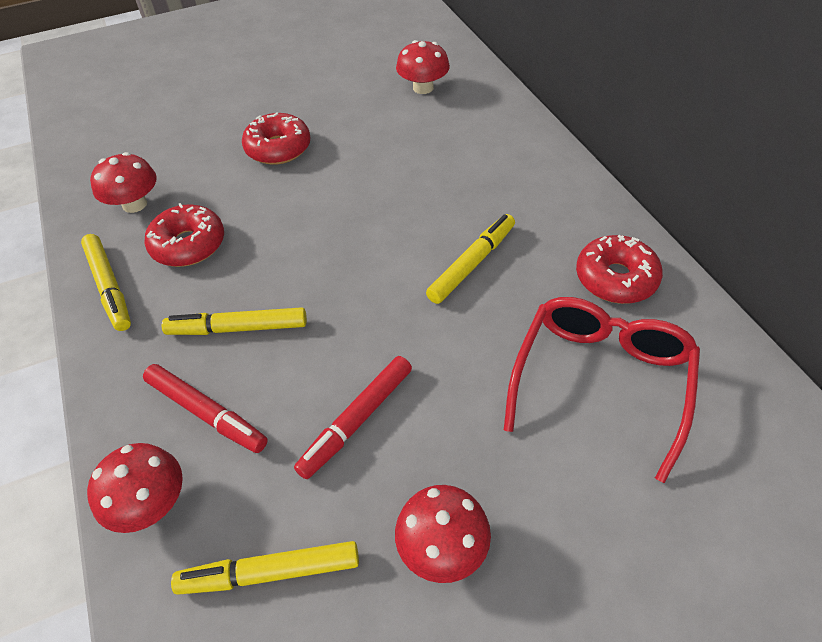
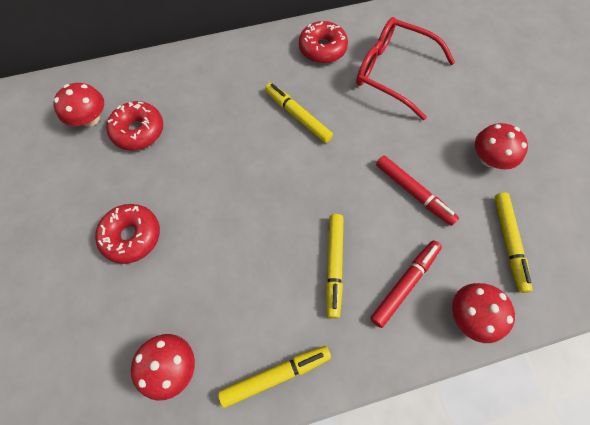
camera: 85 degrees left, 15 degrees up
(188, 245) = (238, 309): red donut -> red donut (138, 131)

